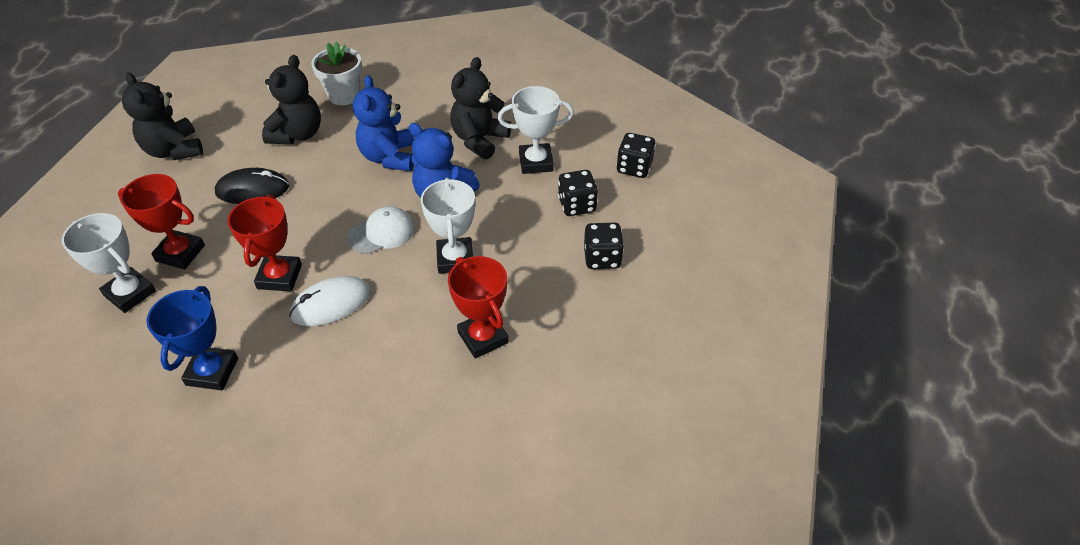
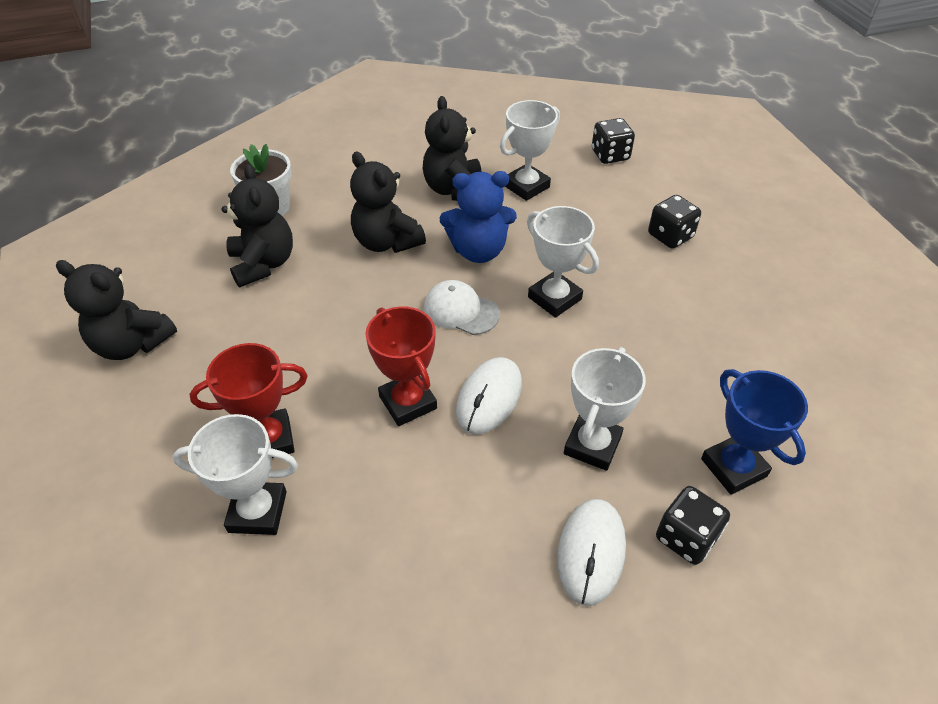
camera: 35 degrees left, 0 degrees up
(212, 371) = (447, 529): blue trophy -> blue trophy (733, 467)
(252, 189) = (277, 338): black mouse -> none
(275, 443) = (591, 552): none -> white mouse
(358, 376) = (592, 445): none -> white trophy
(381, 233) = (461, 311): white cap -> white cap turned 90 degrees counterclockwise
(389, 157) = (386, 242): blue teddy bear -> black teddy bear
(483, 337) = (656, 349): red trophy -> none
(577, 205) = (601, 205): black dice -> black dice (686, 537)

